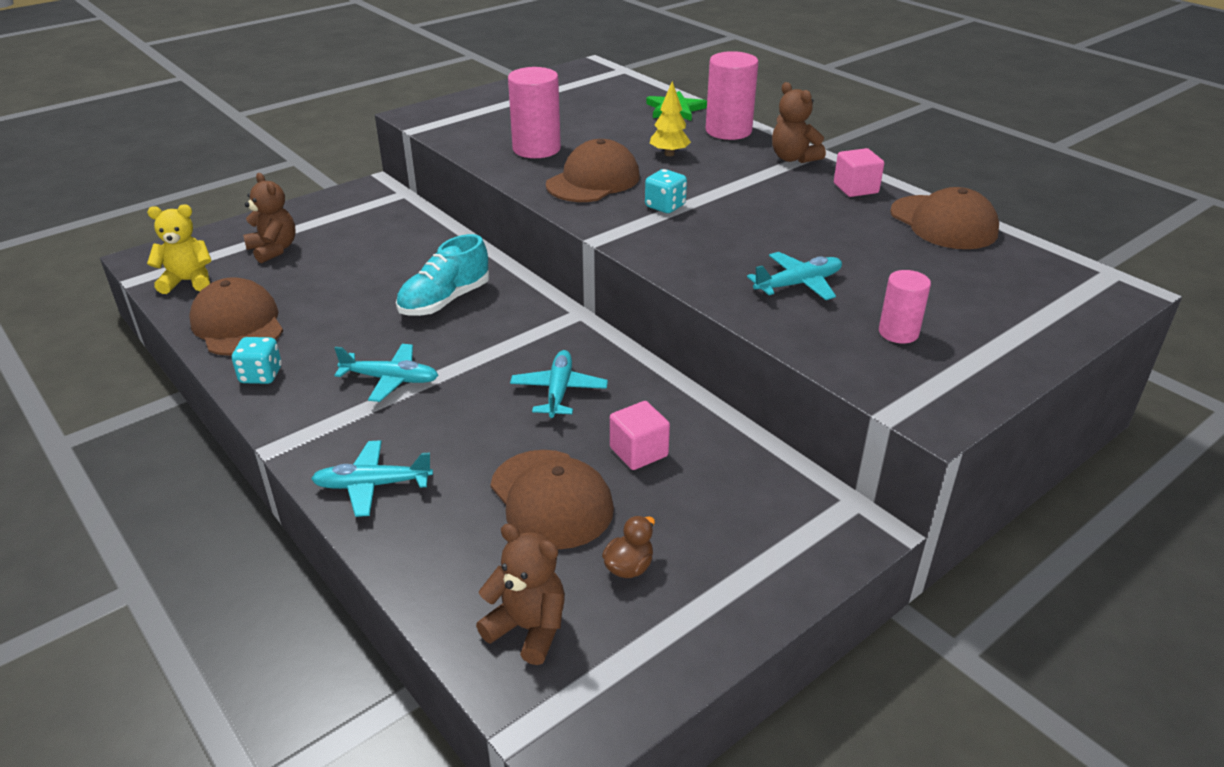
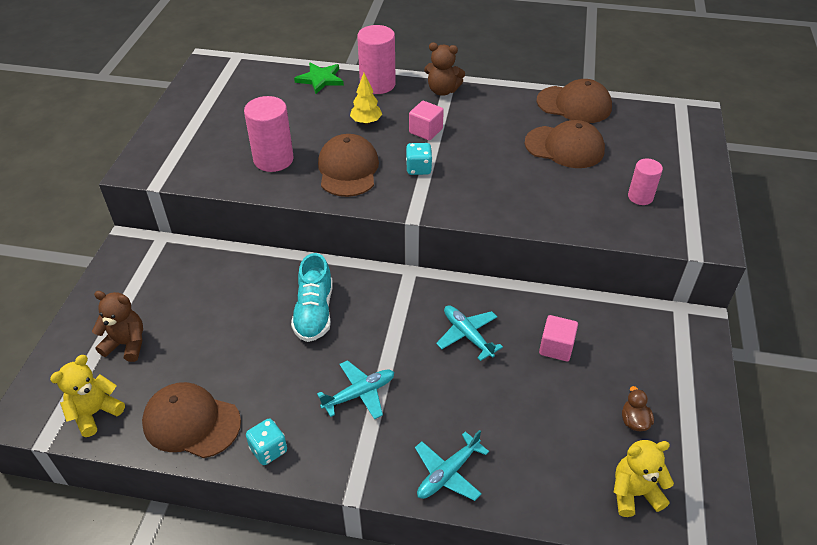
camera: 40 degrees left, 10 degrees up
(528, 628) = (634, 493): brown teddy bear -> yellow teddy bear
(551, 499) = (551, 409): brown cap -> brown cap (565, 147)
(798, 284) = (559, 190): turquoise plane -> none
(855, 188) = (503, 99): pink cube -> pink cube (426, 131)

